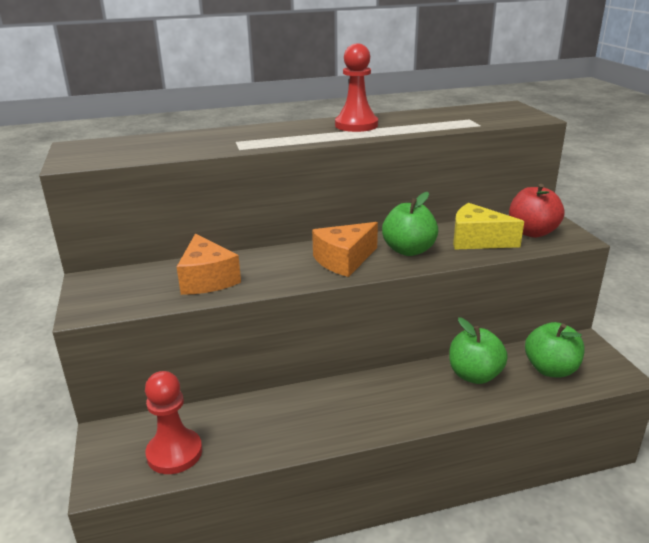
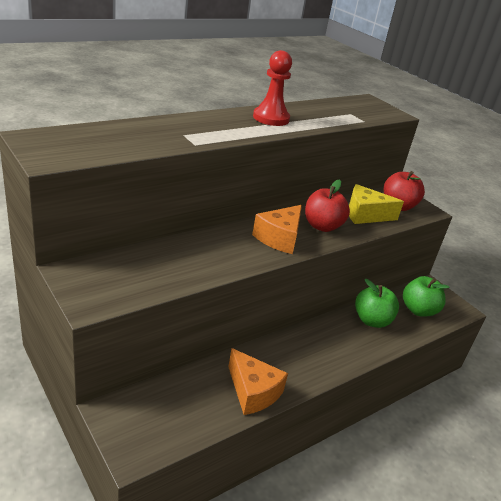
camera: 25 degrees left, 5 degrees up
(174, 453) = (181, 418): red pawn -> none
(207, 279) = (179, 264): orange cheese -> orange cheese (253, 392)
(408, 250) = (322, 226): green apple -> red apple

